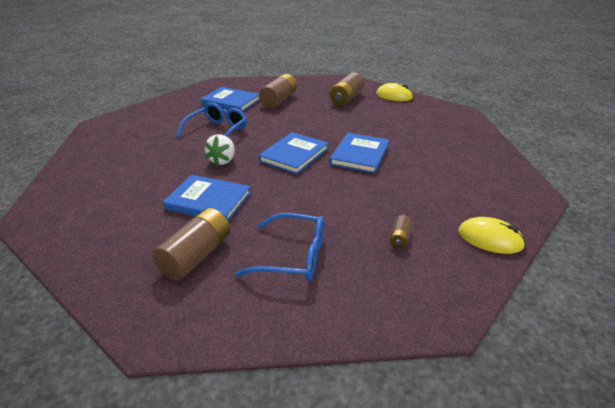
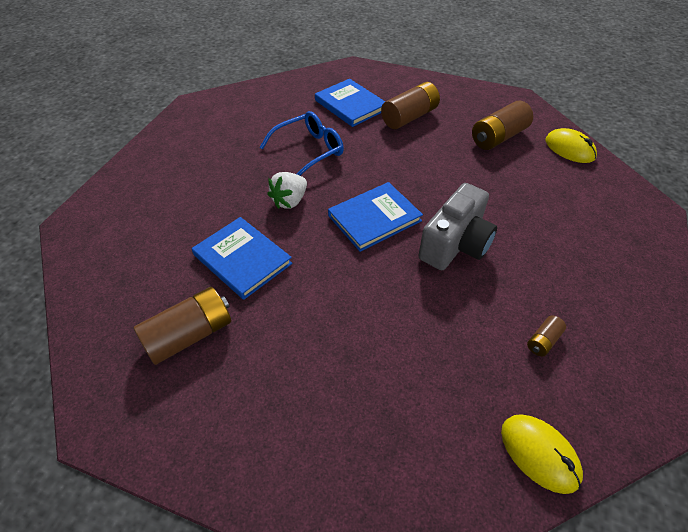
camera: 25 degrees right, 15 degrees up
(293, 256) = (284, 378): blue glasses -> none
(359, 155) = (455, 244): blue book -> grey camera
(399, 238) = (421, 402): brown battery -> brown battery (543, 341)

